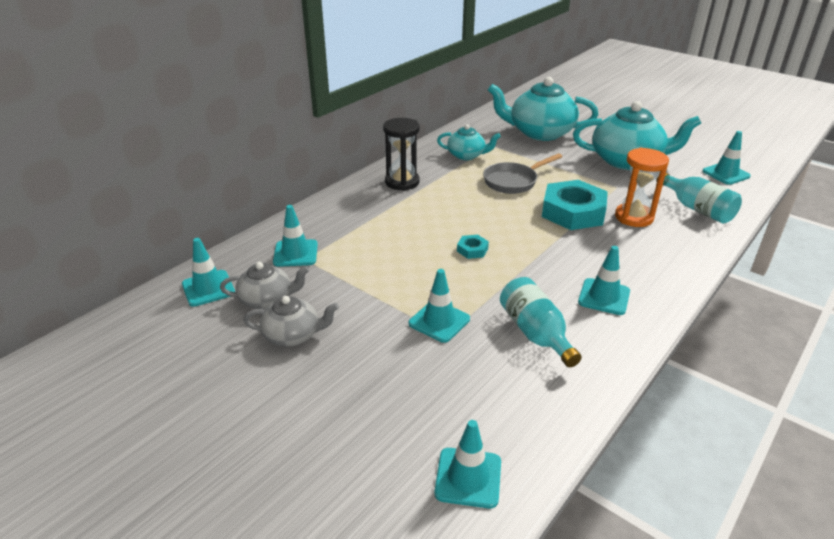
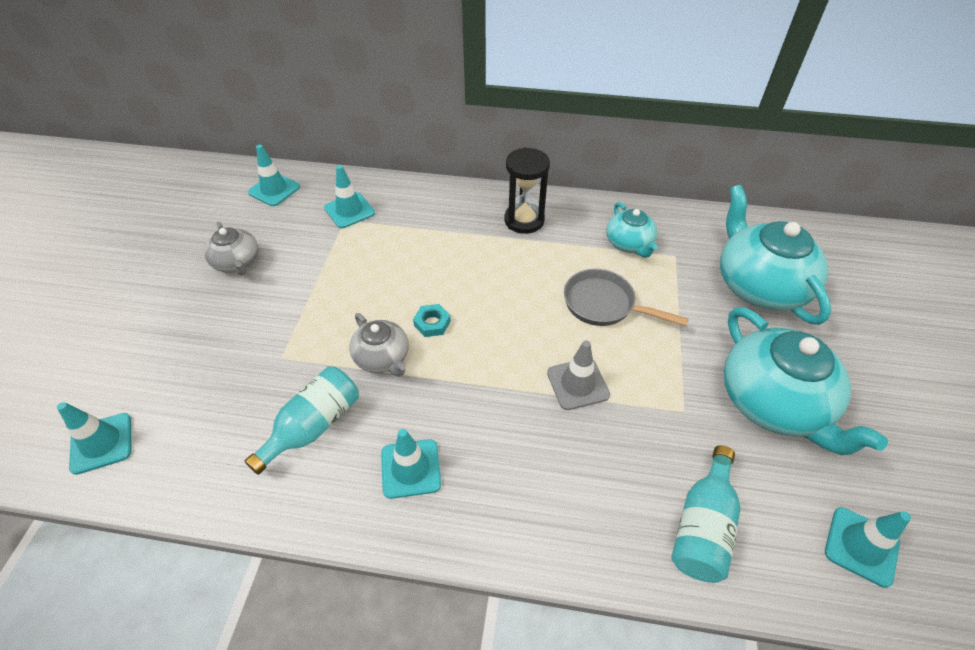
camera: 60 degrees right, 15 degrees up
(267, 300) = (276, 227): grey teapot -> grey teapot (382, 358)
(439, 321) = (298, 345): turquoise traffic cone -> none
(573, 212) = (577, 384): turquoise nut -> grey traffic cone
(634, 217) = (615, 452): orange hourglass -> none

